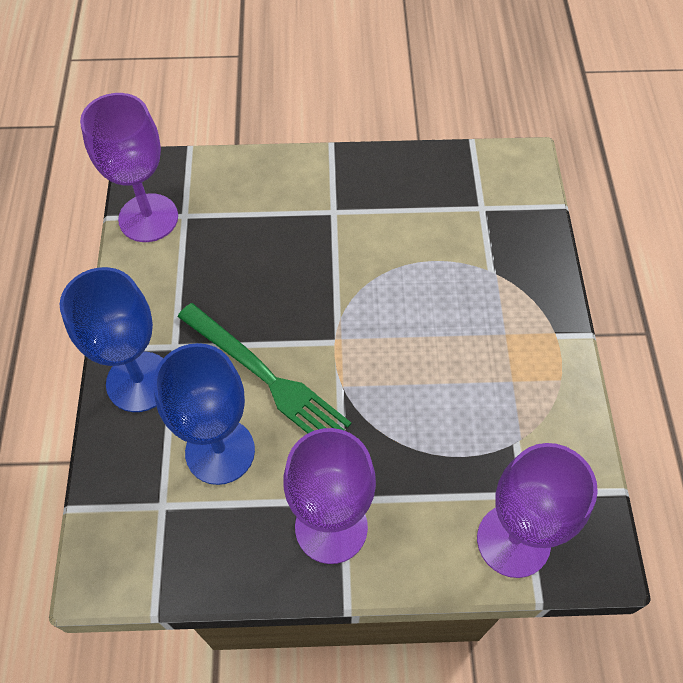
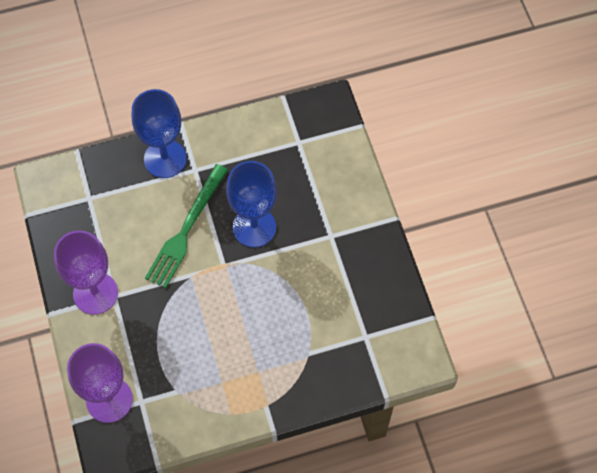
camera: 75 degrees right, 5 degrees up
(148, 218) = (289, 121): purple goblet -> none
(220, 451) = (129, 218): blue goblet -> blue goblet (254, 227)

